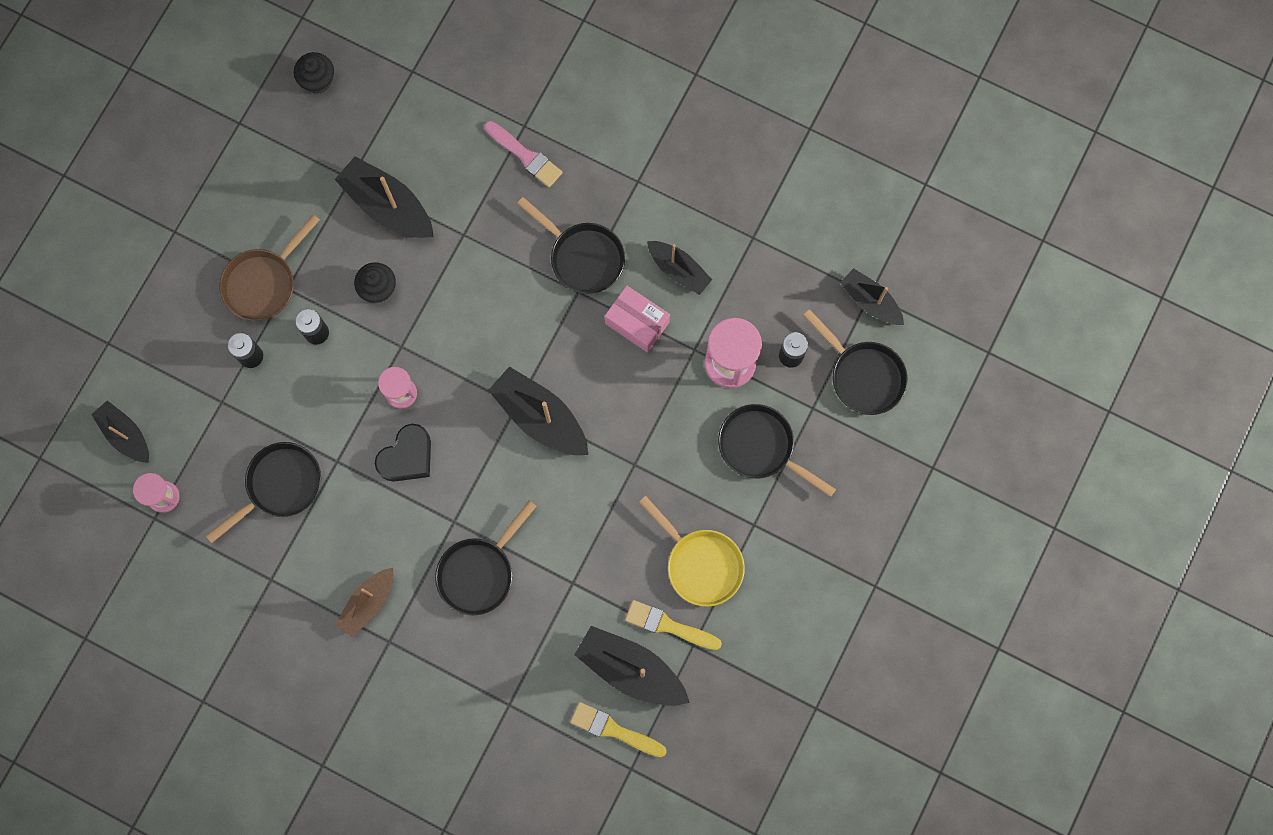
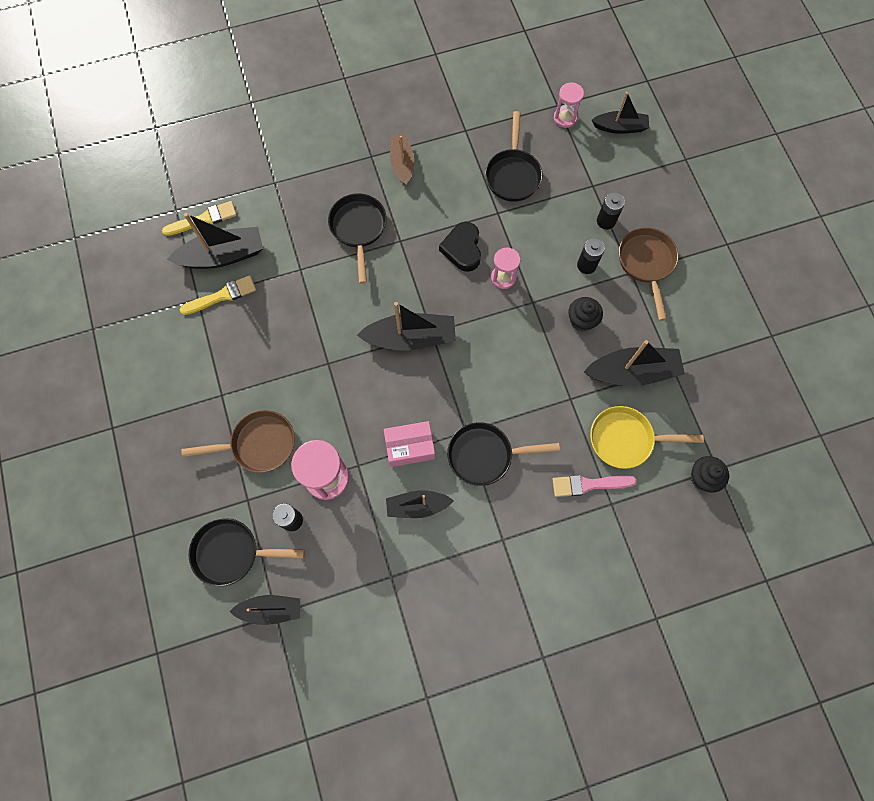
camera: 135 degrees right, 5 degrees down
(318, 80) = (762, 405): black cupcake -> black cupcake (702, 478)
(700, 563) = (234, 344): yellow pan -> yellow pan (626, 439)
(761, 447) = (258, 444): black pan -> brown pan

